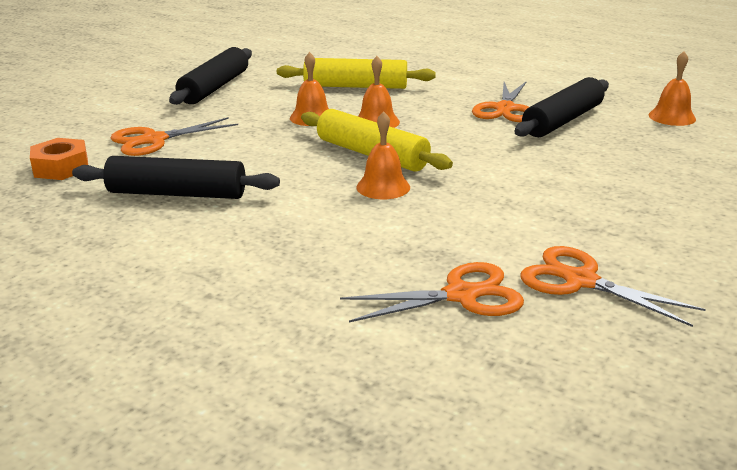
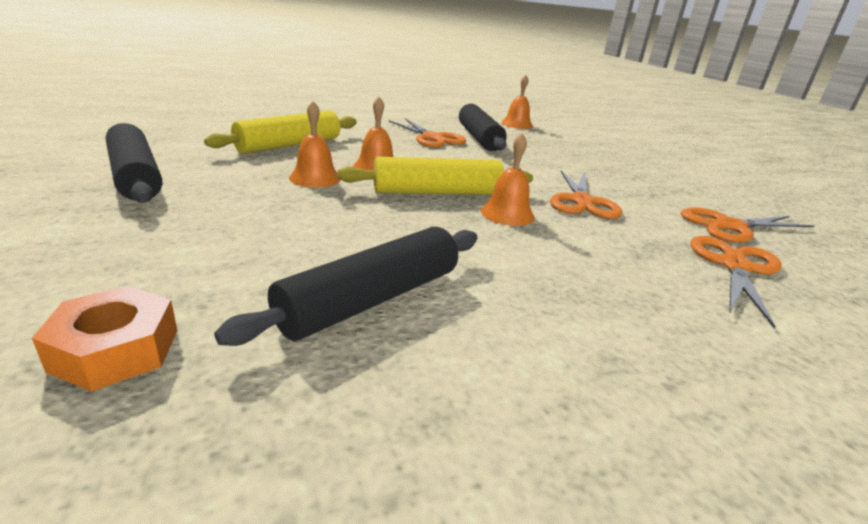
camera: 55 degrees left, 0 degrees up
(154, 140) = (190, 253): orange scissors -> orange scissors (582, 202)

